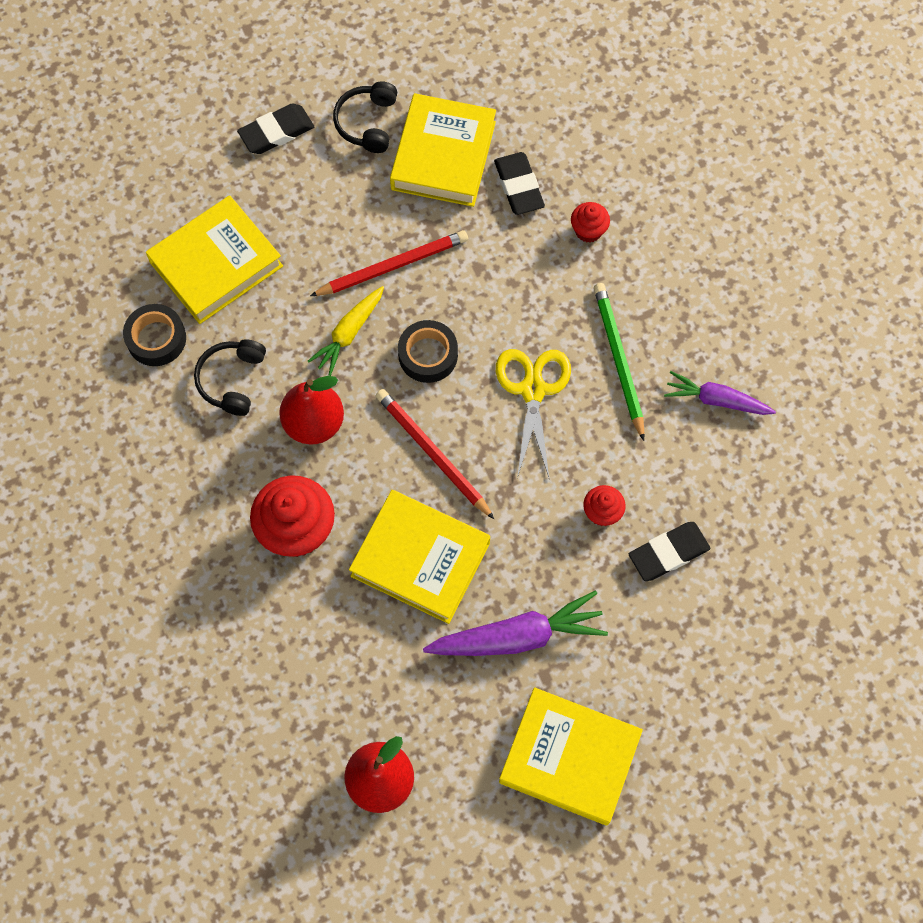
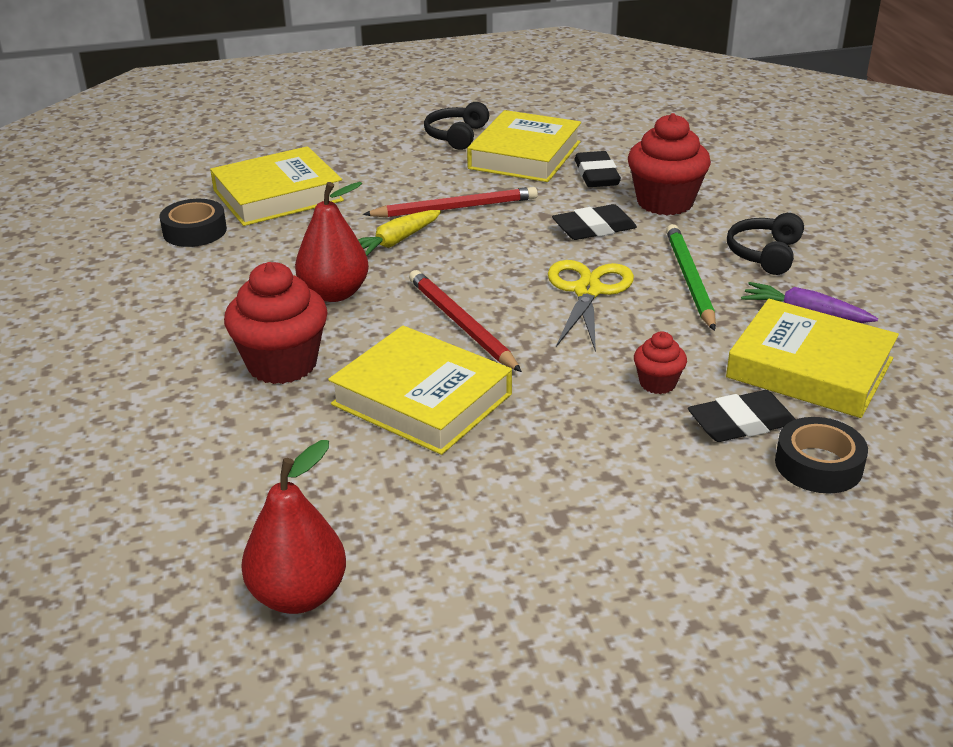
camera: 10 degrees right, 35 degrees down
(232, 380) = (259, 260): black headphones -> black headphones (765, 254)
(276, 132) = (369, 135): black eraser -> black eraser (594, 228)
(428, 355) = (475, 261): black tape -> black tape (818, 465)
(517, 636) = (530, 475): purple carrot -> none
(569, 758) = (581, 602): yellow book -> yellow book (809, 368)
(588, 231) = (665, 202): red cupcake -> red cupcake, size x1.96

